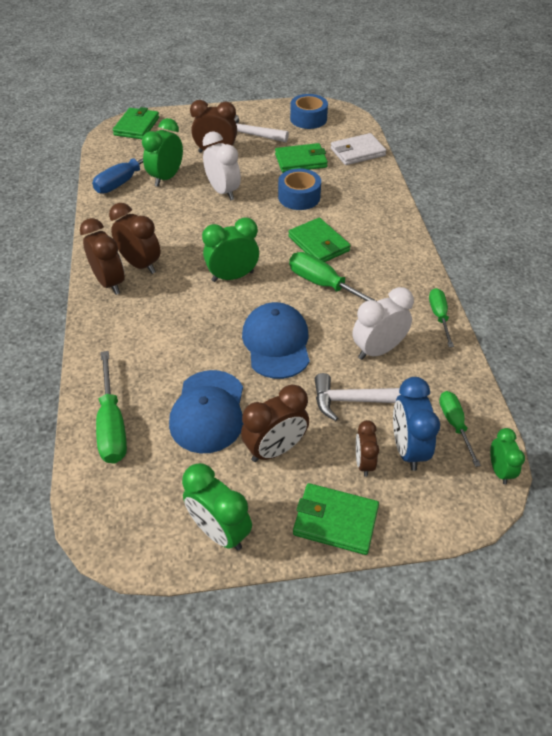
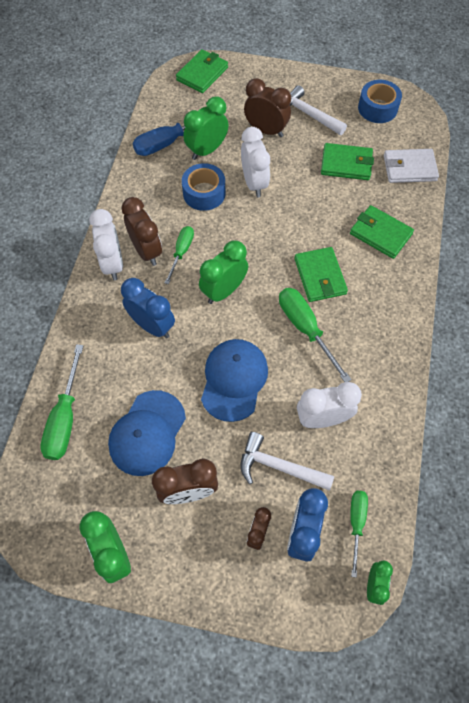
camera: 20 degrees right, 15 degrees up
(110, 282) = (113, 264): brown clock -> white clock
(173, 321) = (152, 325): none -> blue clock
(232, 276) = (224, 291): green clock -> green clock turned 45 degrees counterclockwise
(299, 197) = (325, 211): blue tape -> blue tape (204, 193)
(335, 521) = (210, 580): green wallet -> green wallet (380, 234)
(439, 316) = (398, 400): green screwdriver -> green screwdriver (181, 252)

